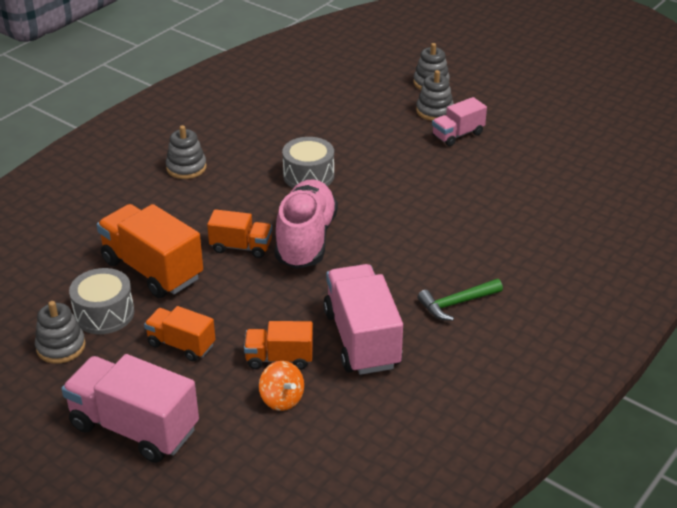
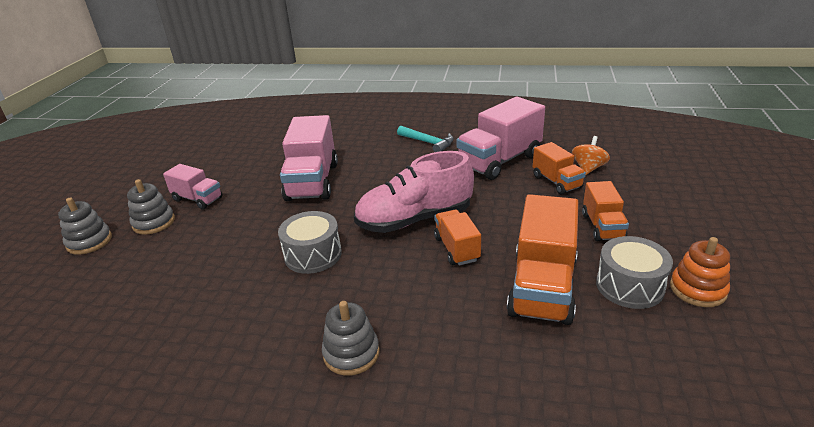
camera: 115 degrees left, 5 degrees down
(61, 347) = (697, 289): grey stacking toy -> orange stacking toy
(134, 427) = (698, 210): pink truck -> pink truck (312, 182)
(456, 303) = (428, 143): green hammer -> turquoise hammer

